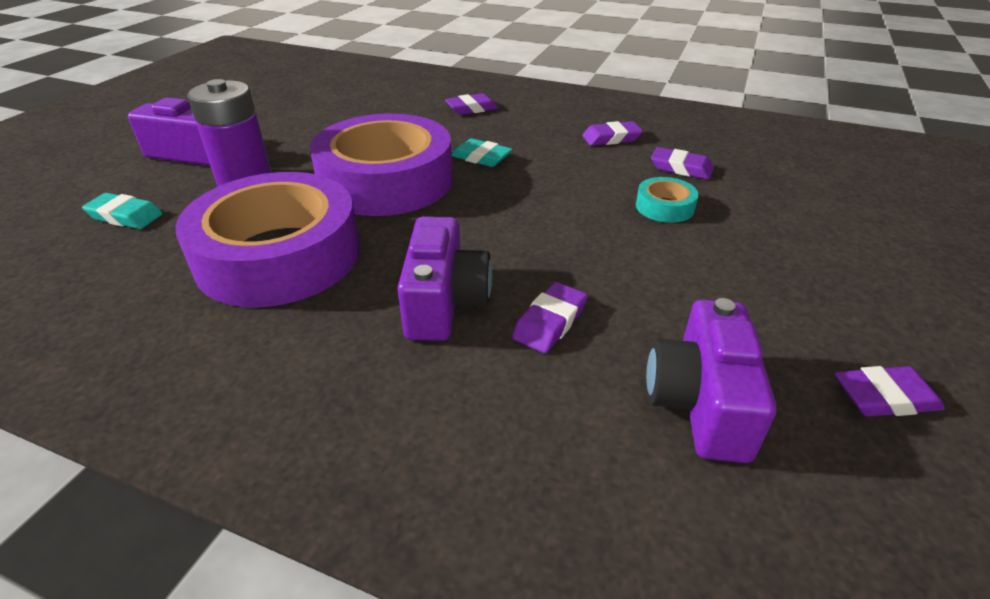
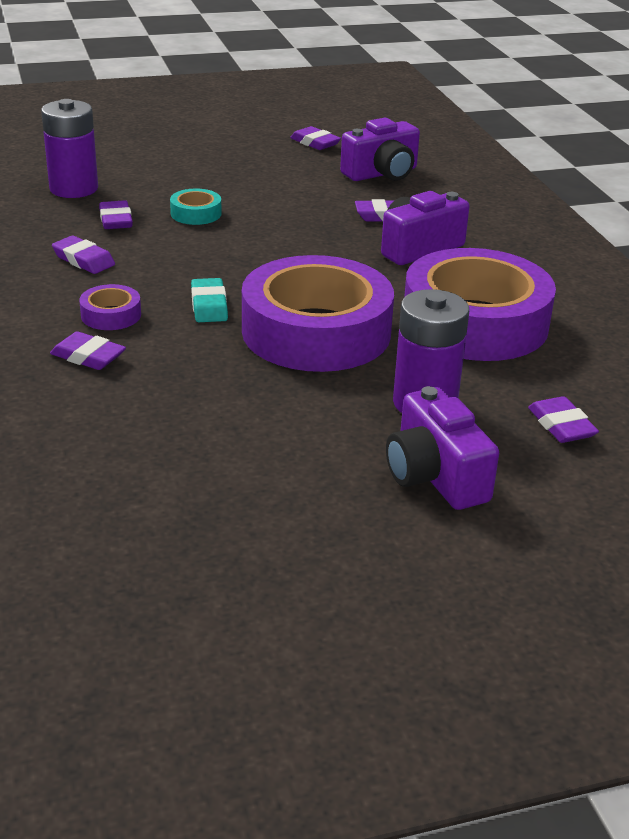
camera: 130 degrees left, 5 degrees down
(125, 216) = (561, 425): turquoise eraser -> purple eraser
(513, 126) = (111, 315): none -> purple tape
(774, 170) = (74, 189): none -> purple battery

